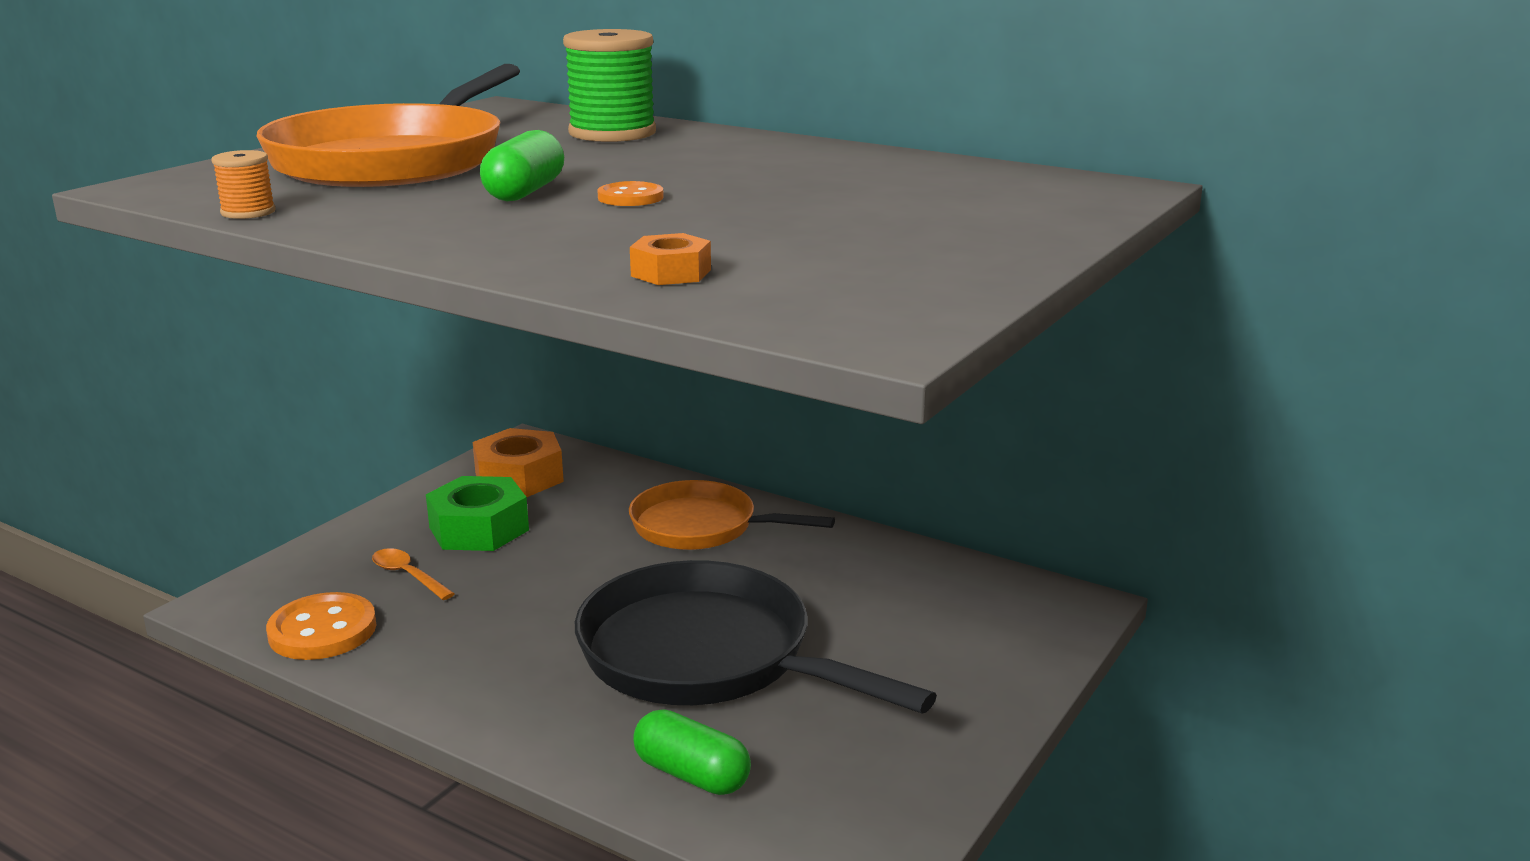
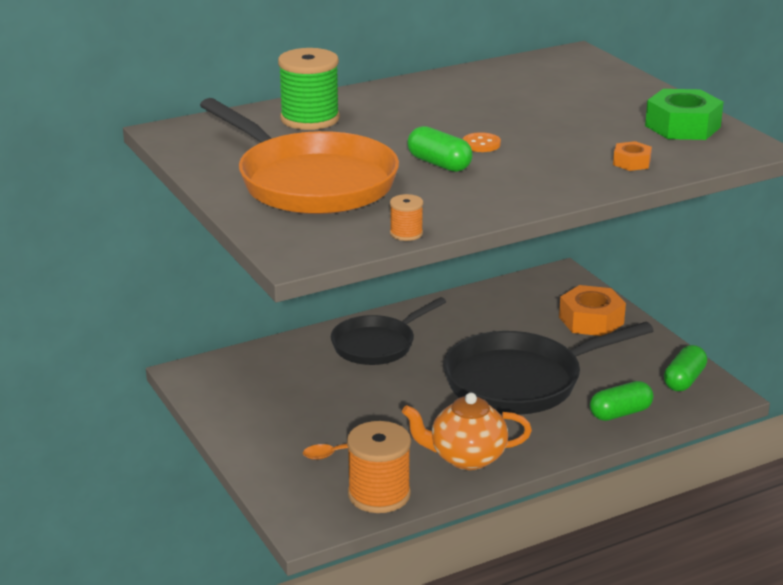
camera: 60 degrees left, 5 degrees up
(322, 630) = (379, 494): orange button -> orange spool
(455, 669) = (466, 458): none -> orange teapot
(479, 529) = (299, 416): green nut -> green nut (682, 126)
(519, 477) = (238, 387): orange nut -> orange nut (591, 320)
(701, 527) = (377, 345): orange pan -> black pan
(868, 817) = (684, 380): none -> green capsule

